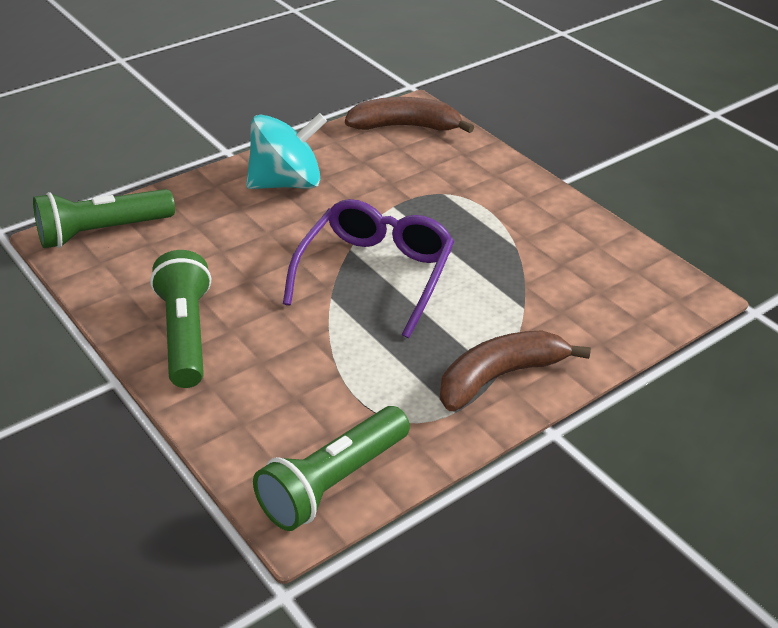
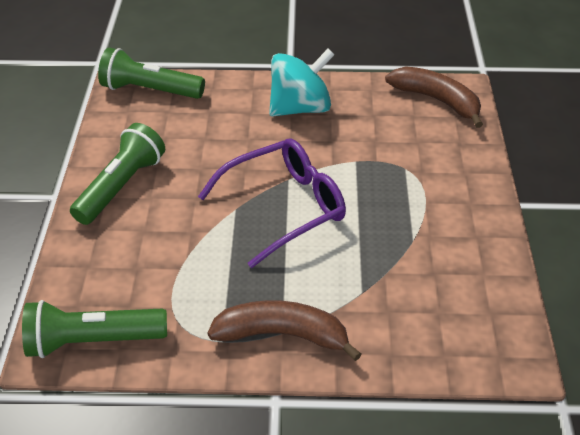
camera: 40 degrees right, 5 degrees up
(286, 183) = (300, 108): turquoise spinning top -> turquoise spinning top turned 45 degrees counterclockwise

